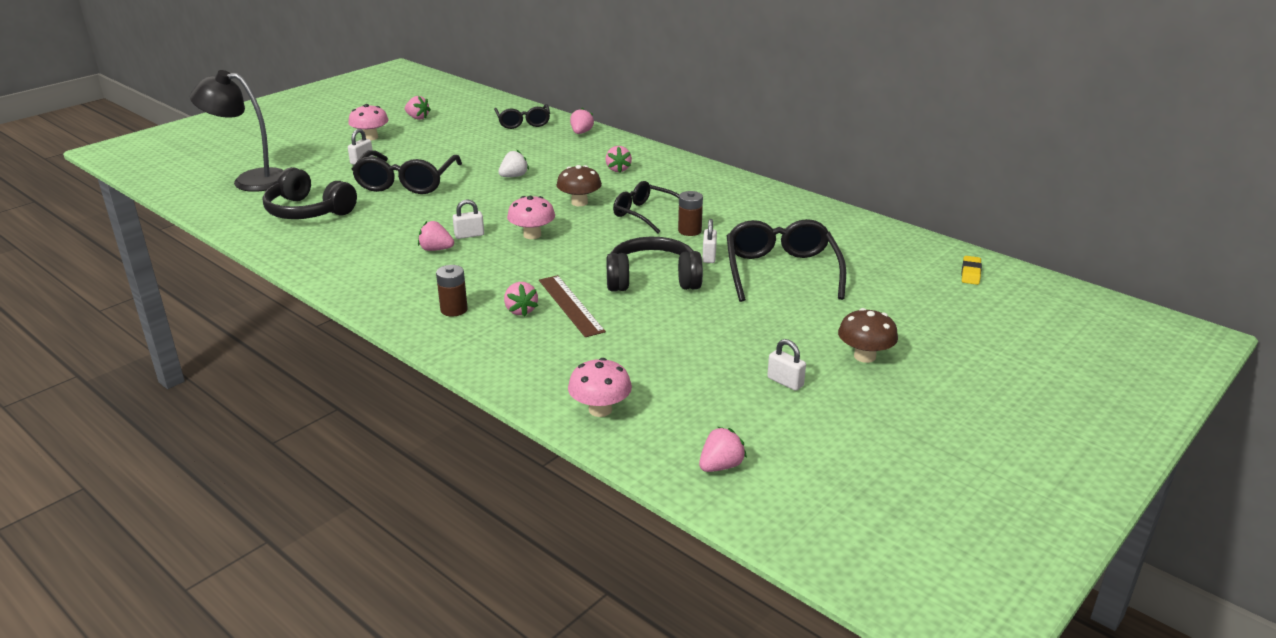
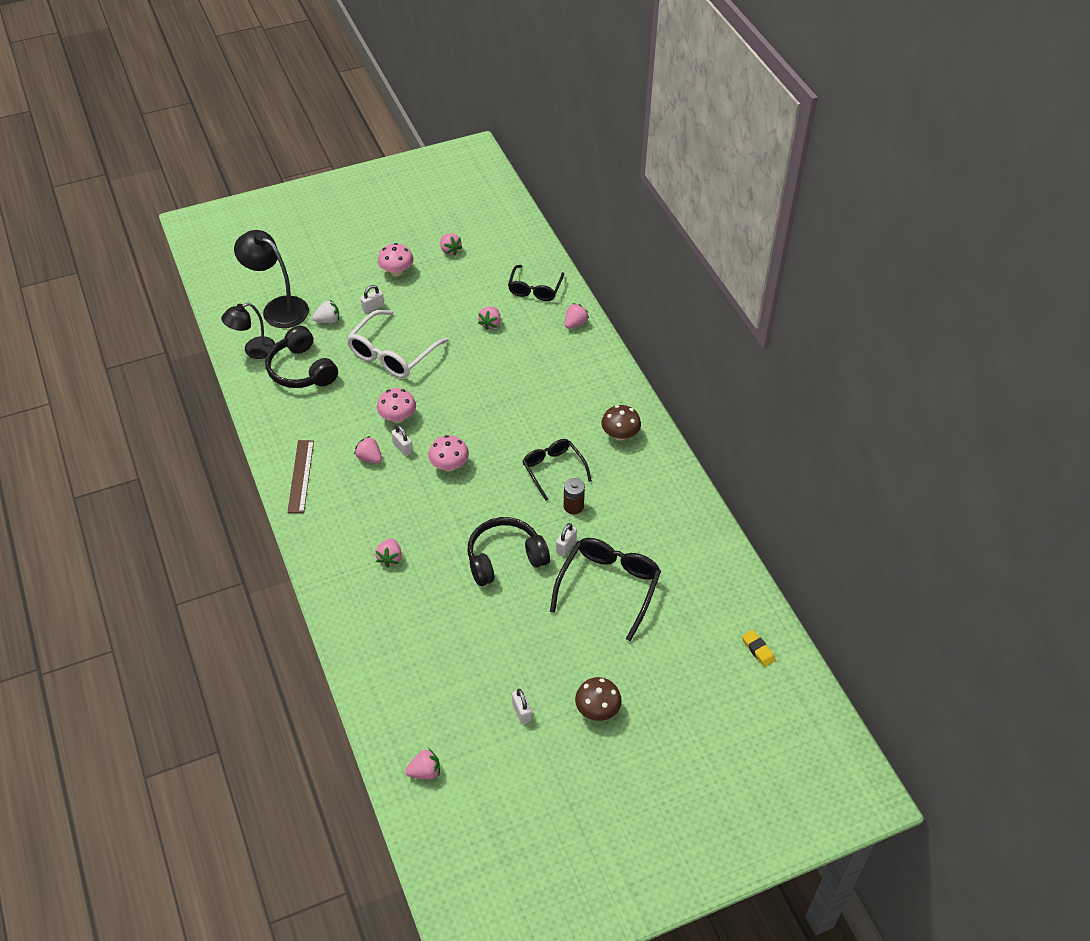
camera: 25 degrees right, 20 degrees up
(239, 210) = (253, 350): none -> black lamp
(406, 182) = (392, 354): black glasses -> white glasses
(454, 309) = (345, 538): brown battery -> none
(469, 235) = (402, 448): white padlock -> white padlock turned 45 degrees clockwise
(514, 176) = (480, 375): white strawberry -> white strawberry (328, 320)
(570, 305) = (427, 566): brown ruler -> brown ruler (301, 476)
(579, 202) = (511, 433): brown mushroom -> brown mushroom (620, 434)
(600, 409) = (383, 686): pink mushroom -> pink mushroom (397, 417)
(618, 169) = (571, 394): pink strawberry -> pink strawberry (490, 324)
(652, 279) = (505, 558): black headphones -> black headphones turned 45 degrees counterclockwise
(970, 273) = (758, 650): yellow eraser -> yellow eraser turned 75 degrees counterclockwise

